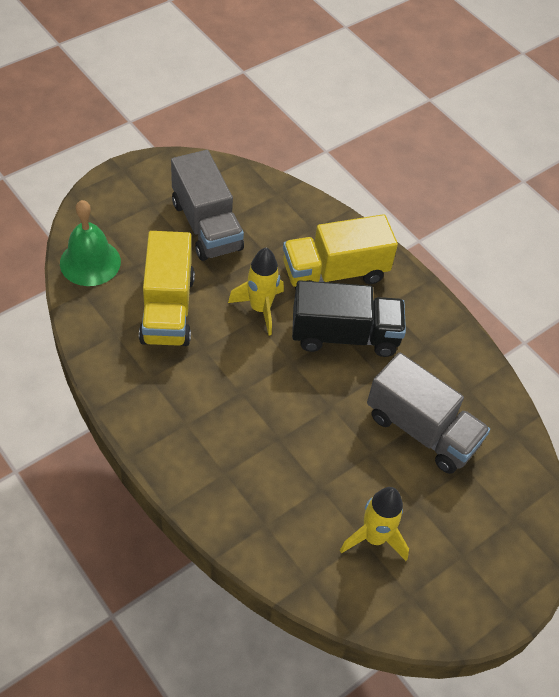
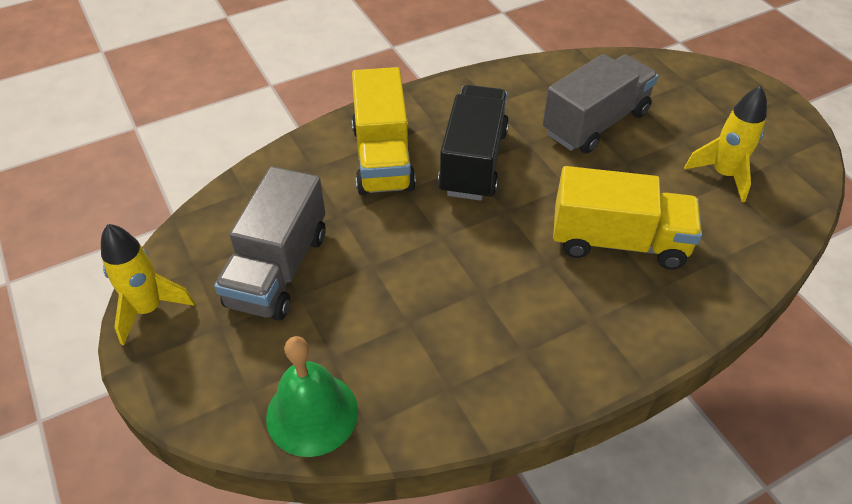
camera: 75 degrees left, 5 degrees down
(167, 309) = (413, 323): yellow truck -> yellow truck (618, 241)
(206, 225) = (278, 269): grey truck -> grey truck turned 120 degrees clockwise
(260, 309) = (426, 229): yellow rocket -> yellow rocket (149, 309)

